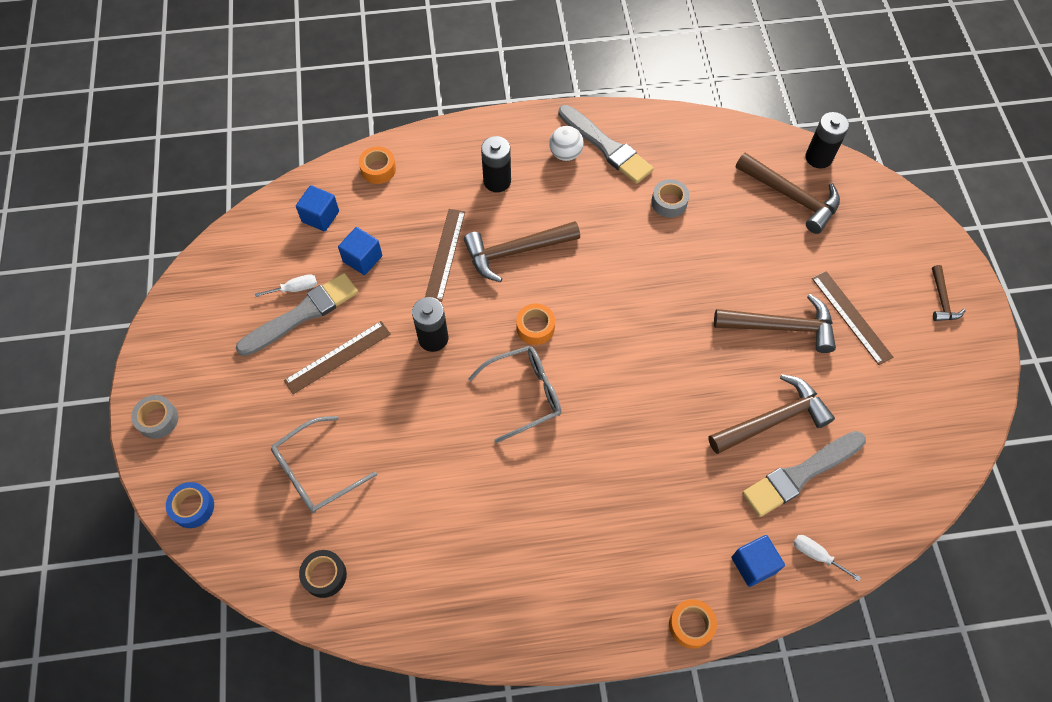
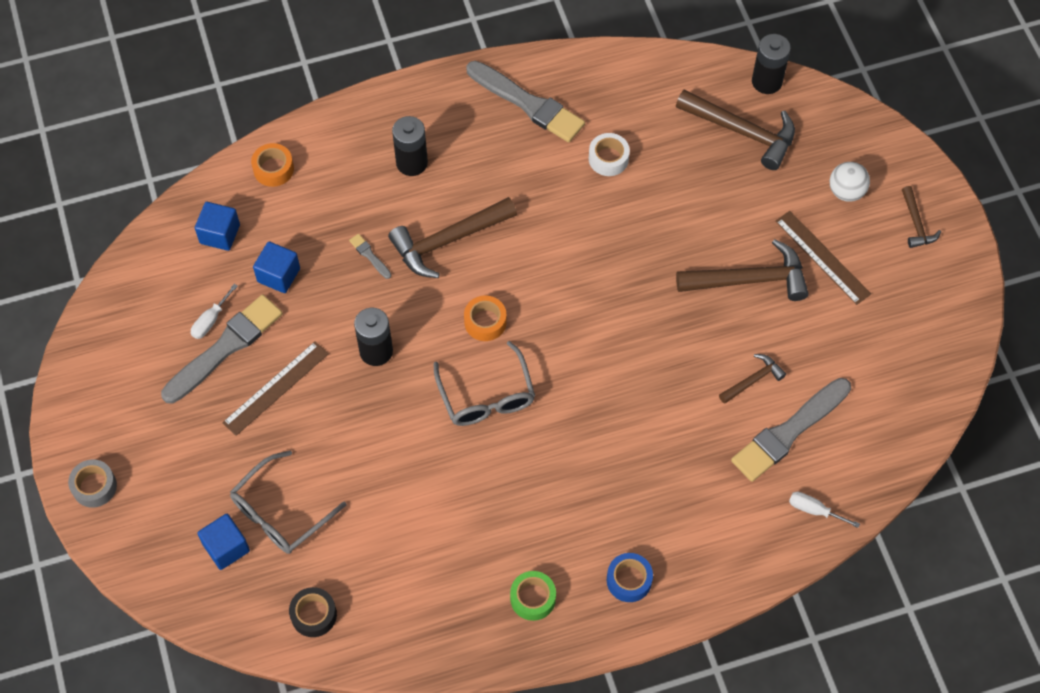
camera: 10 degrees left, 0 degrees up
(193, 507) = (157, 570): blue tape -> blue tape (629, 580)
(295, 289) = (210, 320): white screwdriver -> white screwdriver turned 150 degrees clockwise
(445, 254) = (370, 256): brown ruler -> grey brush
(524, 394) = (486, 396): grey glasses -> grey glasses turned 105 degrees clockwise
(532, 596) = (533, 598): none -> green tape
(565, 154) = (483, 119): white ball -> white ball (846, 191)
(669, 202) = (608, 159): grey tape -> white tape
(691, 625) = (697, 599): orange tape -> none
(753, 565) = (752, 530): blue cube -> blue cube (226, 547)
(772, 419) = (753, 380): brown hammer -> brown hammer, size x0.53

